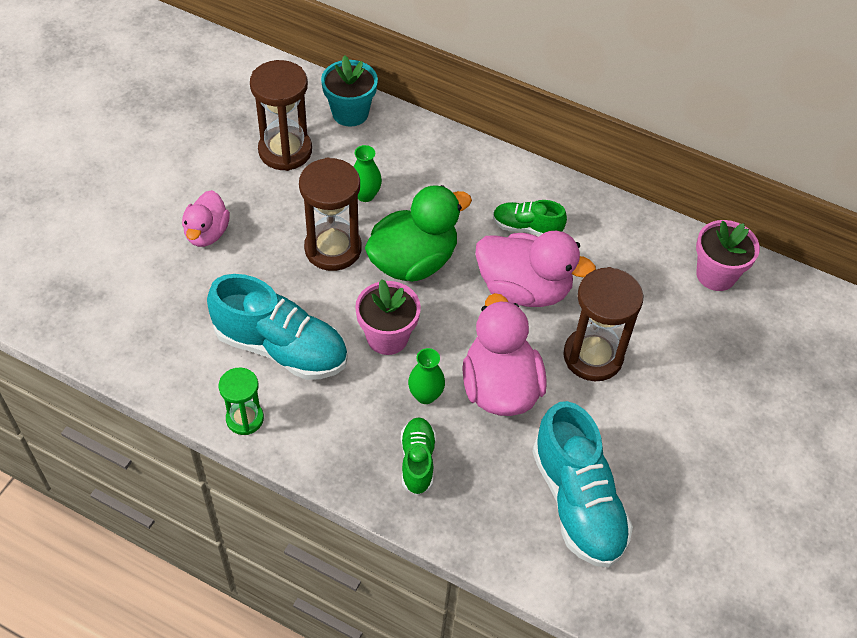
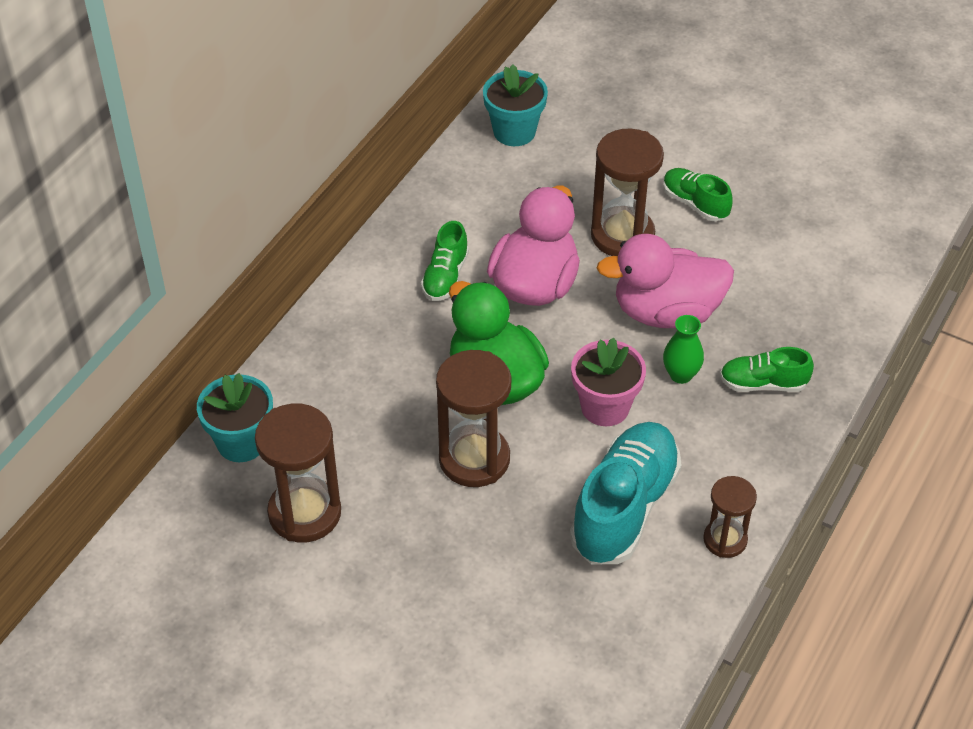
camera: 85 degrees left, 5 degrees down
(207, 233) = (446, 594): pink duck -> none
(245, 419) = (725, 540): green hourglass -> brown hourglass
(365, 195) = (388, 426): green vase -> none
(577, 502) = (795, 261): turquoise shoe -> none
(645, 418) = (695, 203): none -> green shoe
(716, 275) = (514, 131): pink flower pot -> turquoise flower pot

